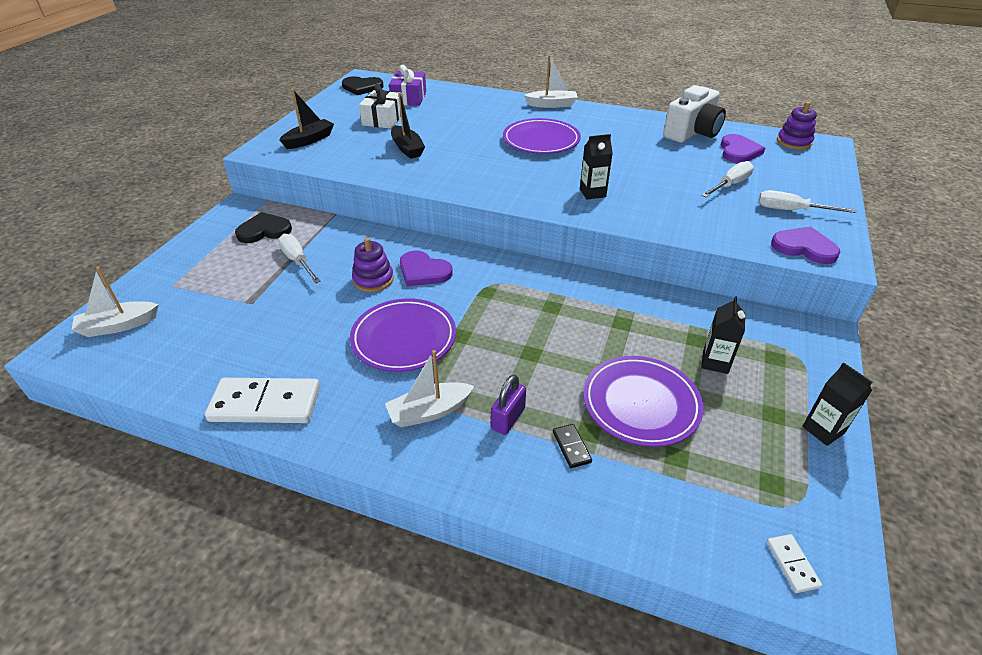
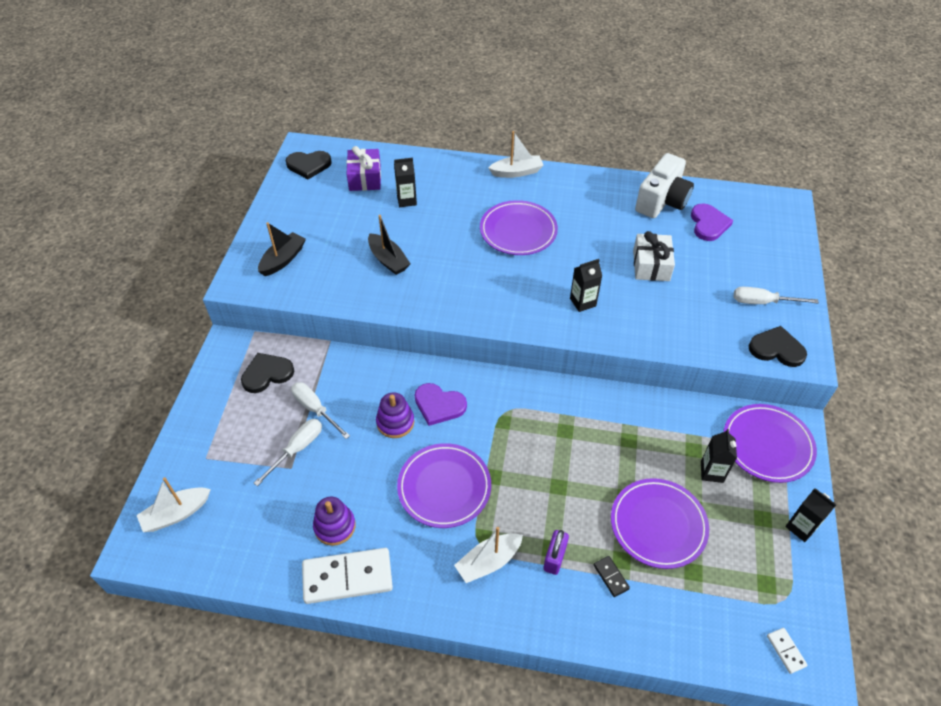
camera: 10 degrees left, 10 degrees up
(383, 119) = (349, 216): white gift -> white gift (651, 265)
(441, 114) = (406, 200): none -> black carton
(730, 185) = (705, 274): white screwdriver -> white screwdriver (297, 449)
(786, 346) = (767, 445): none -> purple plate
(793, 142) = (758, 204): purple stacking toy -> purple stacking toy (335, 526)
(804, 247) = (776, 349): purple heart -> black heart

